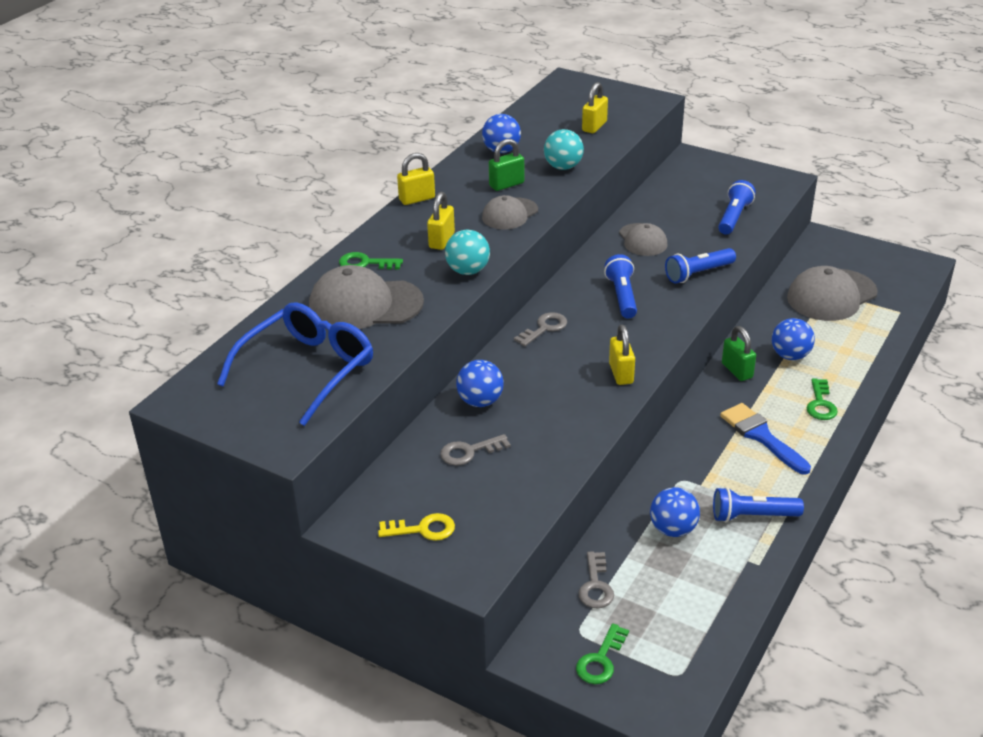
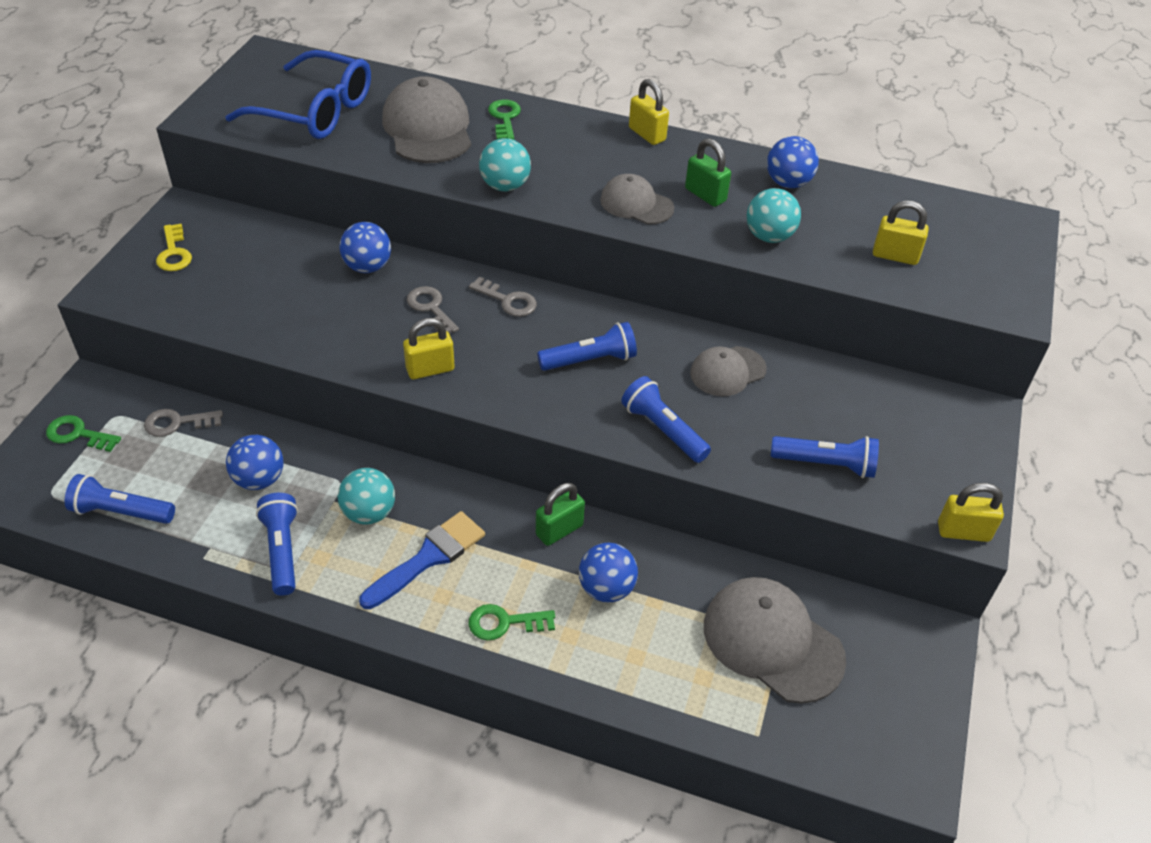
camera: 75 degrees right, 10 degrees up
(441, 240) = (563, 161): yellow padlock -> yellow padlock (963, 532)
(469, 452) = (286, 268): grey key -> grey key (430, 308)
(704, 621) = (121, 512): none -> blue flashlight
(715, 465) = (369, 513): none -> turquoise ball

